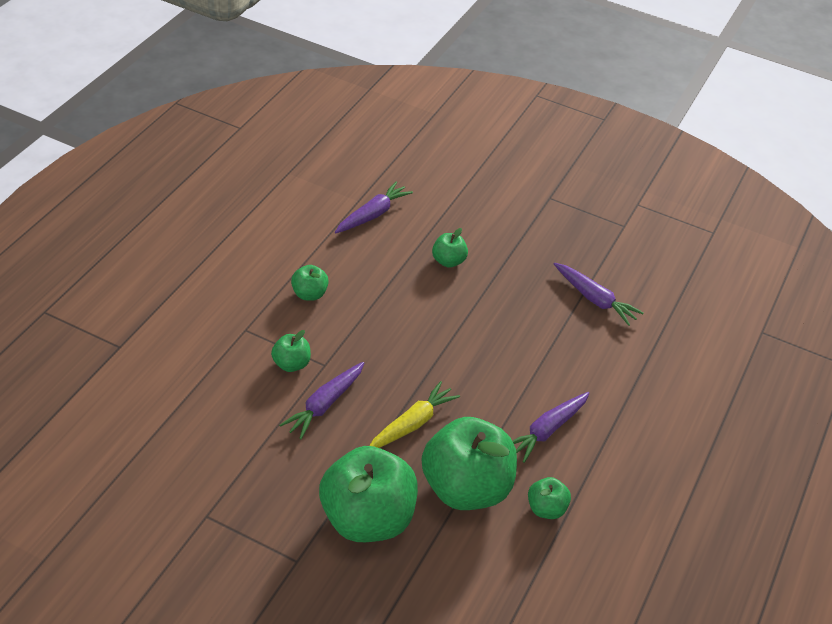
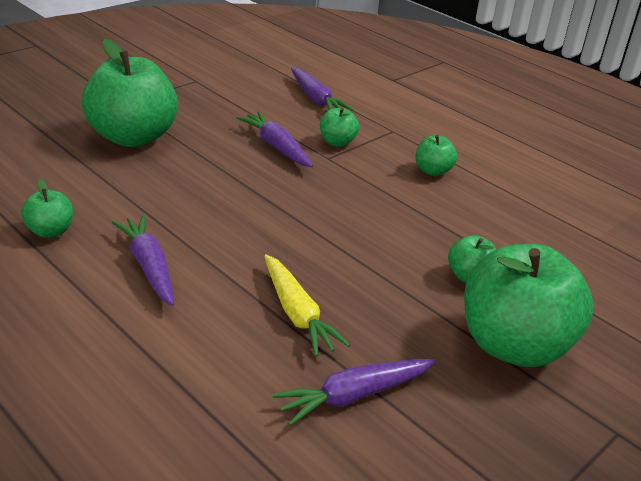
camera: 110 degrees right, 10 degrees down
(372, 215) = (568, 241): purple carrot -> purple carrot (316, 99)
(412, 424) = (221, 184): yellow carrot -> yellow carrot (297, 313)
(466, 488) = (119, 192): green apple -> green apple (513, 345)

